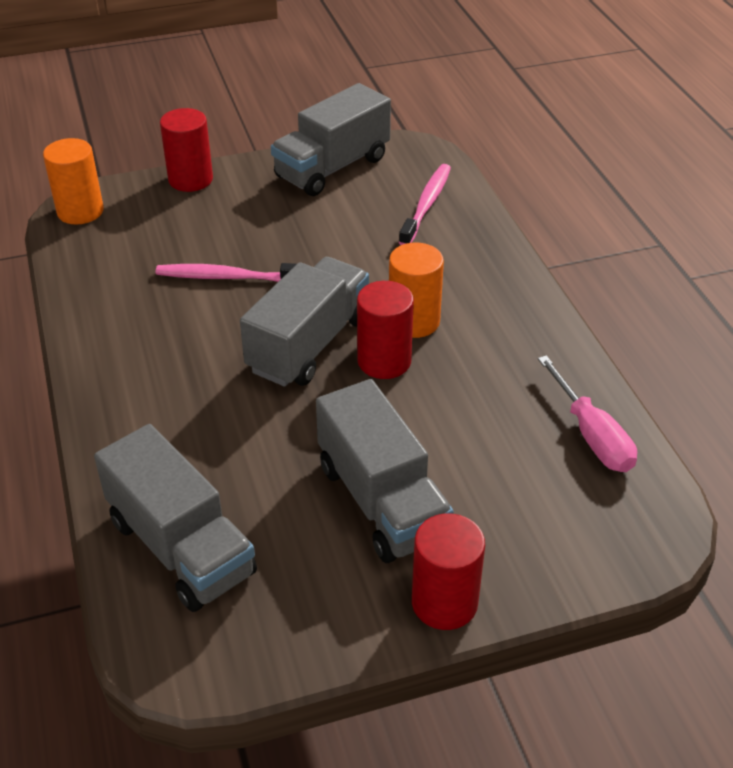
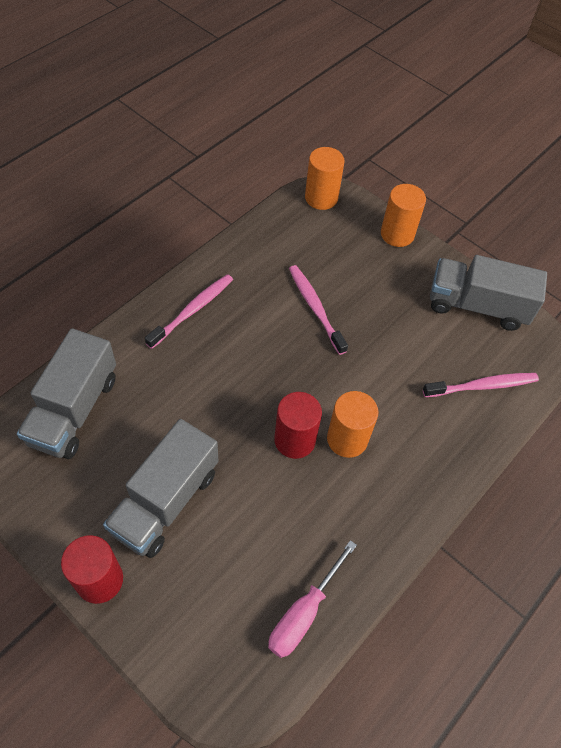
camera: 55 degrees right, 15 degrees up
(133, 379) = (192, 310): none -> pink toothbrush
(190, 179) = (397, 234): red cylinder -> orange cylinder
(309, 344) = (282, 387): grey truck -> none

